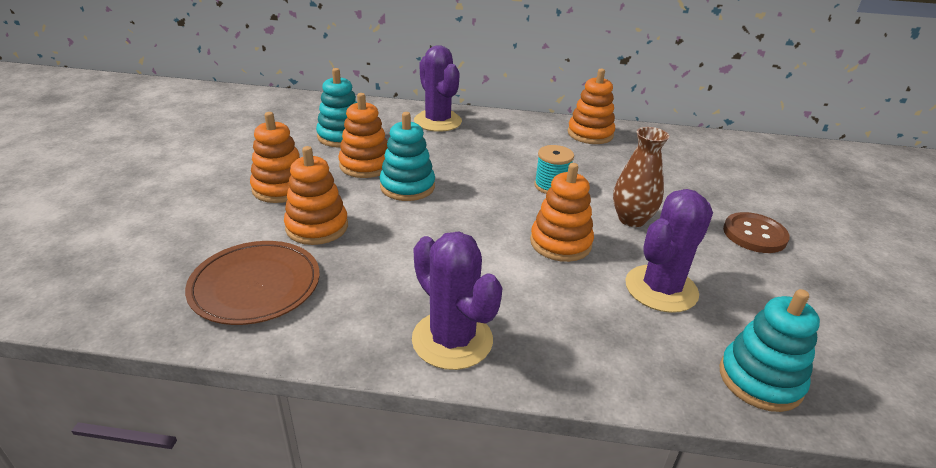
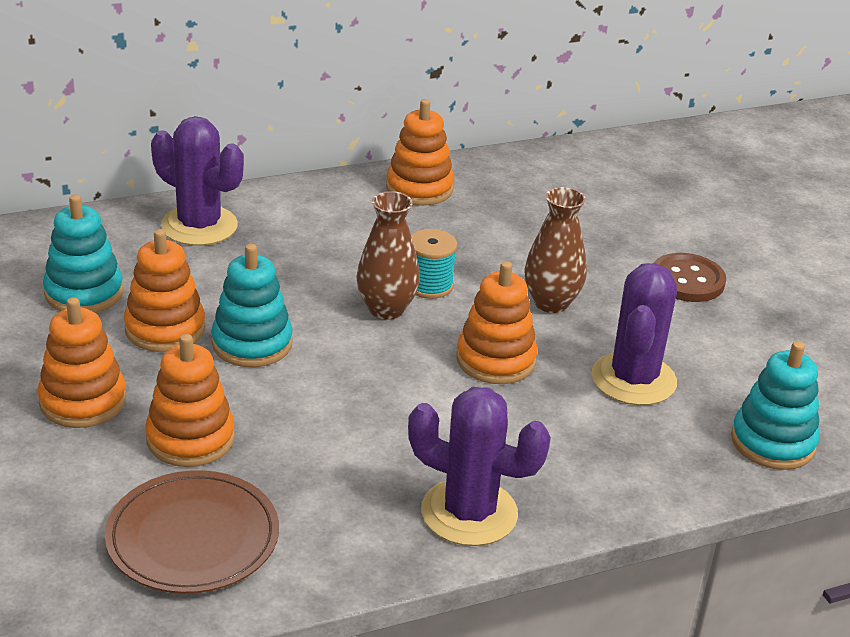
camera: 30 degrees left, 0 degrees up
(510, 191) = (386, 309): none -> brown vase

